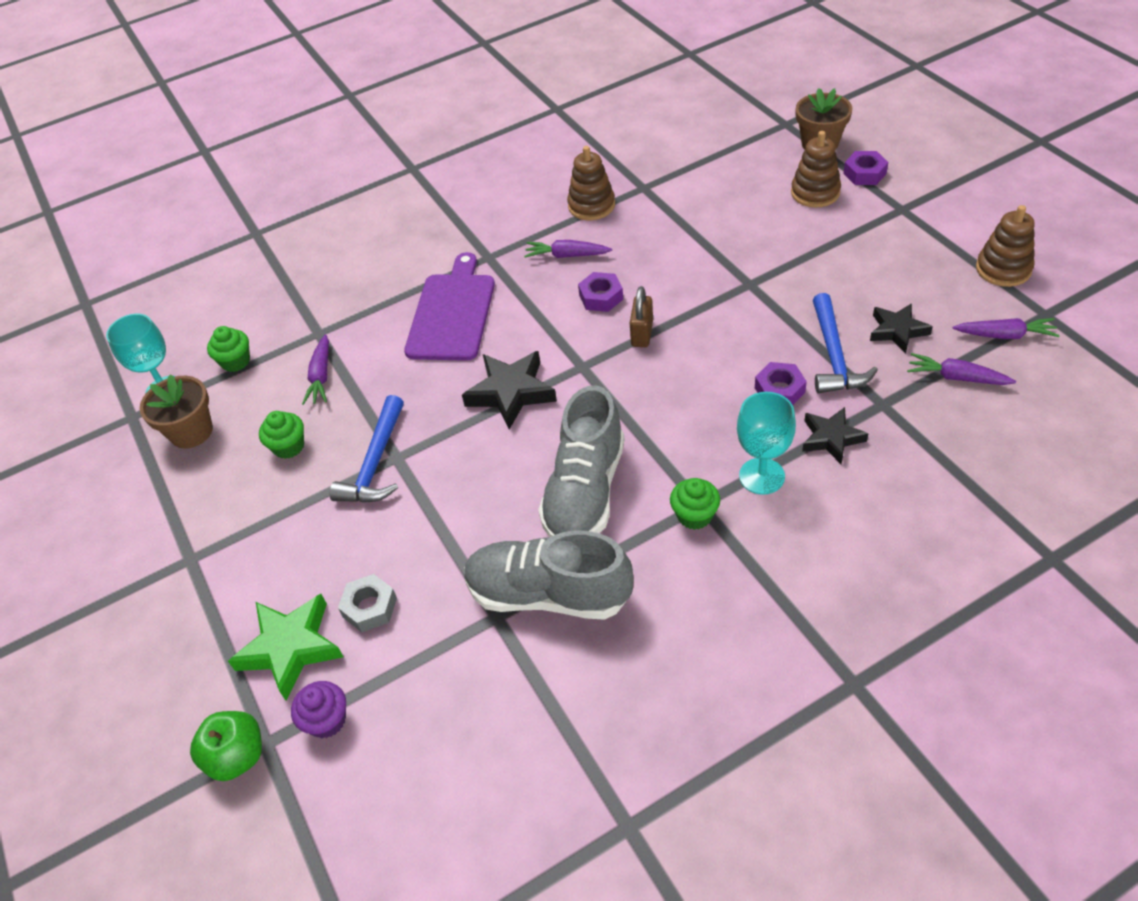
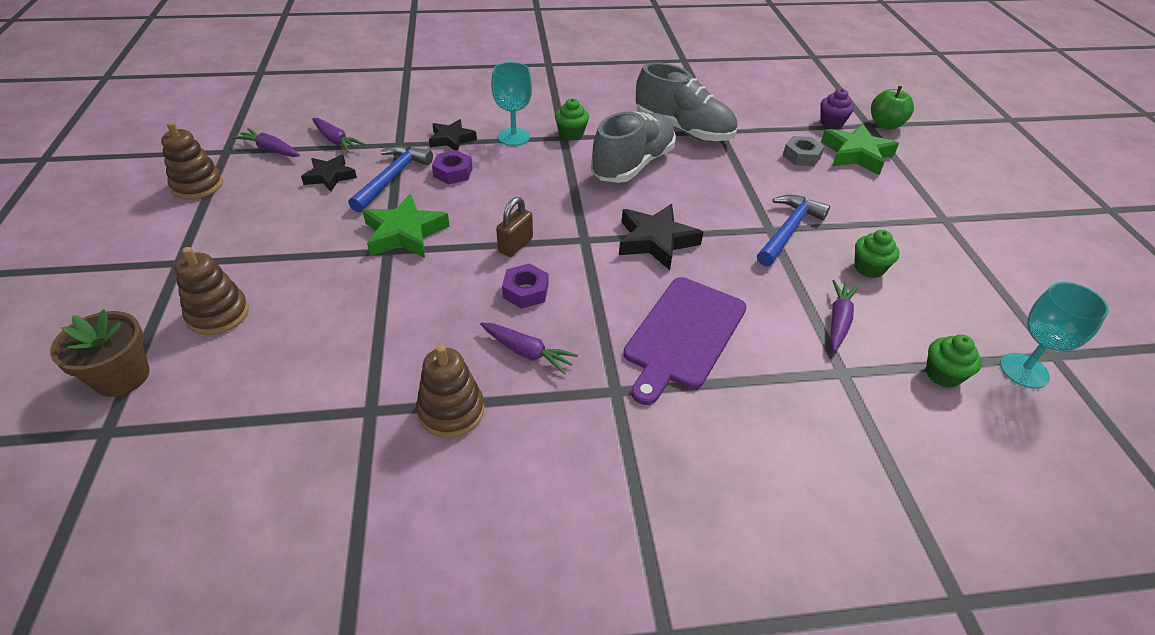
camera: 165 degrees left, 5 degrees down
(191, 432) = (975, 315): brown flower pot -> none
(753, 304) = (404, 233): none -> green star
(864, 173) = (145, 314): purple nut -> none

